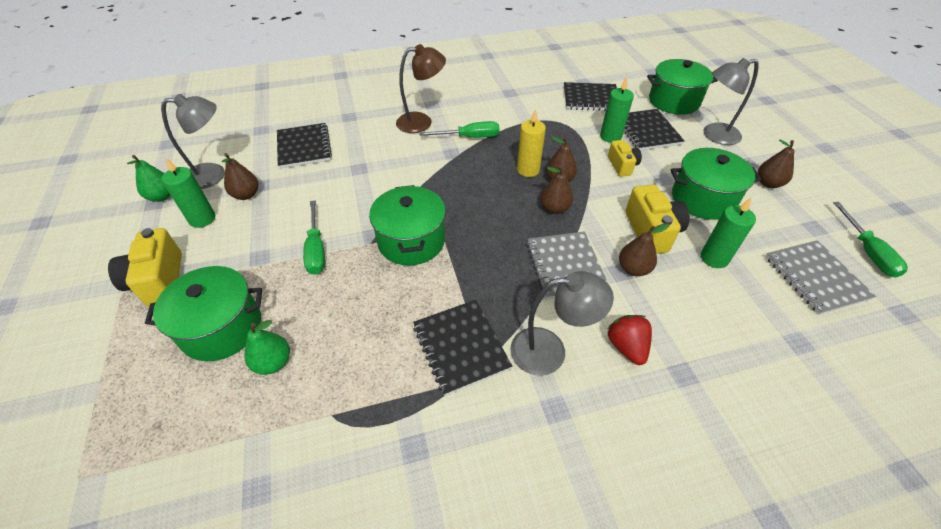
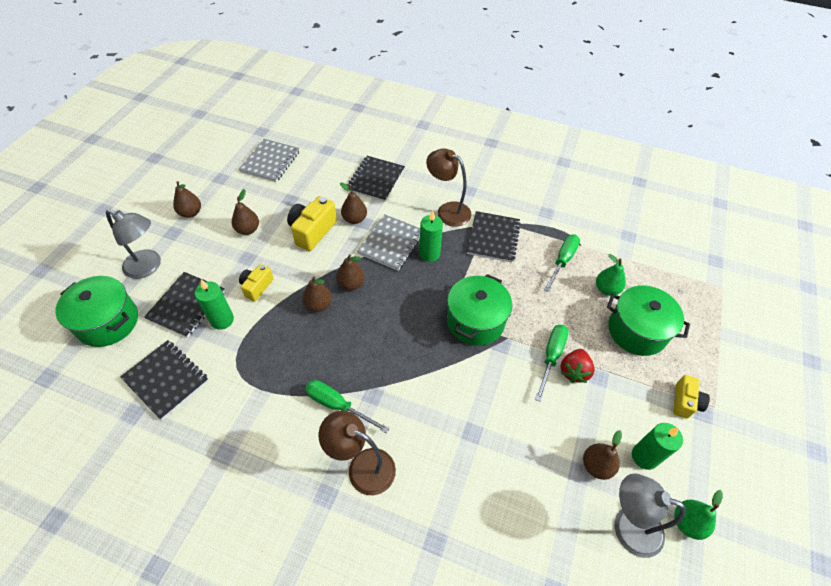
camera: 145 degrees left, 5 degrees up
(158, 280) = (685, 402): yellow camera -> yellow camera, size x0.62
(304, 147) = (513, 511): black notebook -> black notebook (375, 180)
(528, 170) = (330, 330): yellow candle -> none
(550, 351) = (447, 211): grey lamp -> brown lamp
(626, 347) = (408, 191): red strawberry -> red strawberry (574, 371)
(703, 199) = (248, 230): green pot -> brown pear
(714, 258) = (302, 198): green candle -> green candle (429, 254)
(867, 252) = (221, 155): green screwdriver -> green screwdriver (562, 261)

